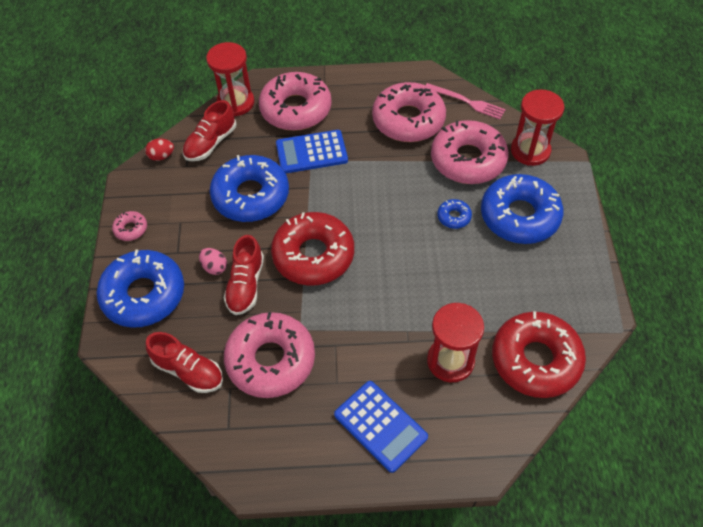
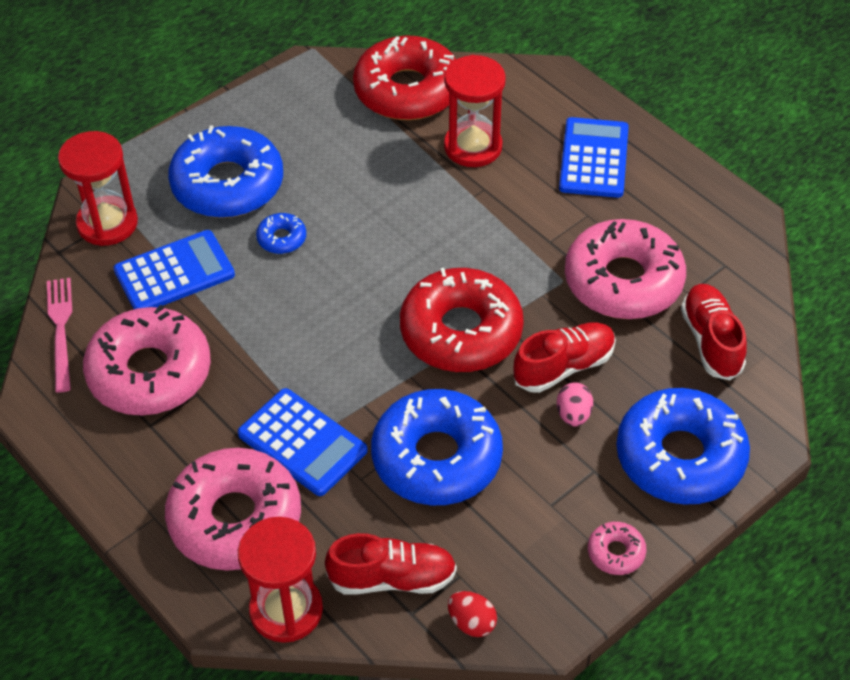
camera: 130 degrees left, 5 degrees down
(468, 160) = (174, 273): pink donut -> blue calculator

